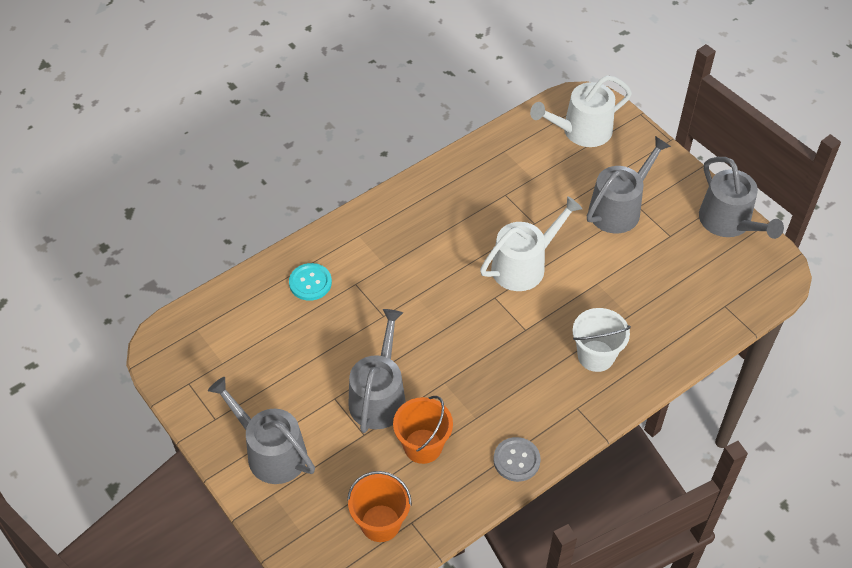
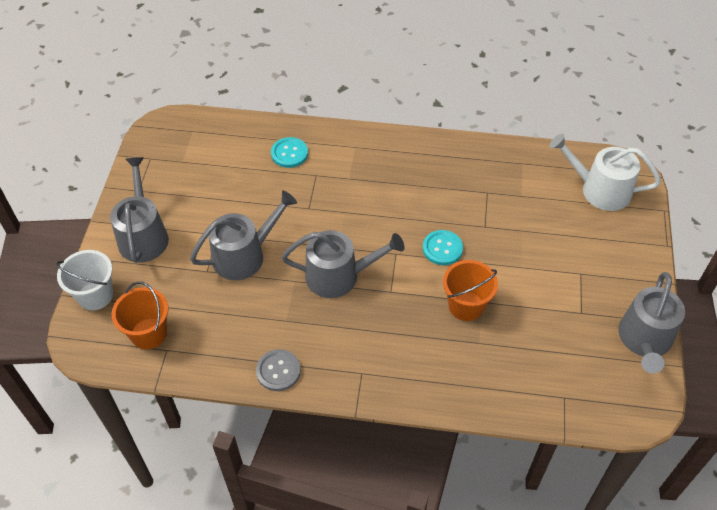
camera: 45 degrees right, 0 degrees up
(423, 446) = (232, 309): orange bucket -> orange bucket (466, 306)
(524, 265) = (442, 248): white watering can -> turquoise button
(596, 356) = (419, 350): white bucket -> white bucket (95, 295)
(619, 208) = (563, 263): grey watering can -> grey watering can (339, 276)

